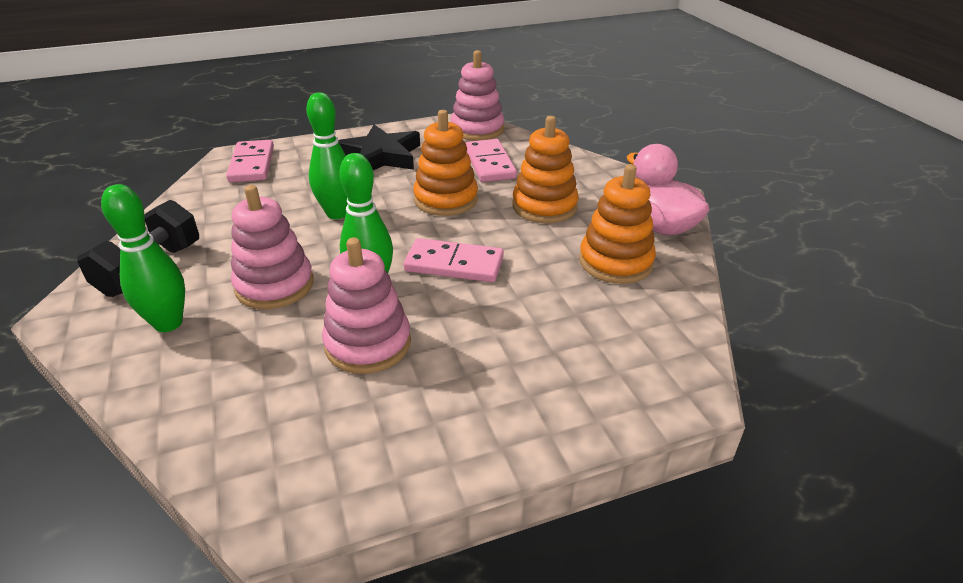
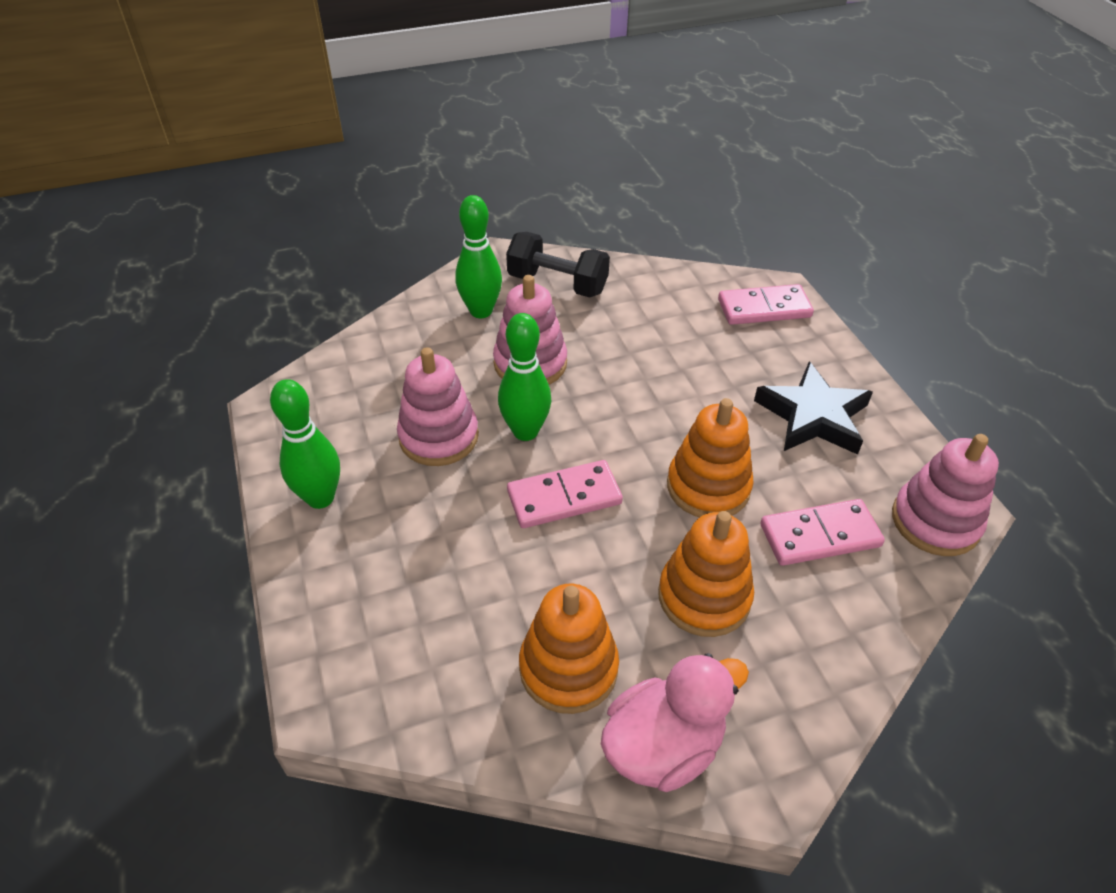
camera: 90 degrees right, 10 degrees up
(337, 213) = (663, 391): green bowling pin -> green bowling pin (320, 498)
(454, 264) = (564, 497): pink domino -> pink domino turned 60 degrees clockwise

